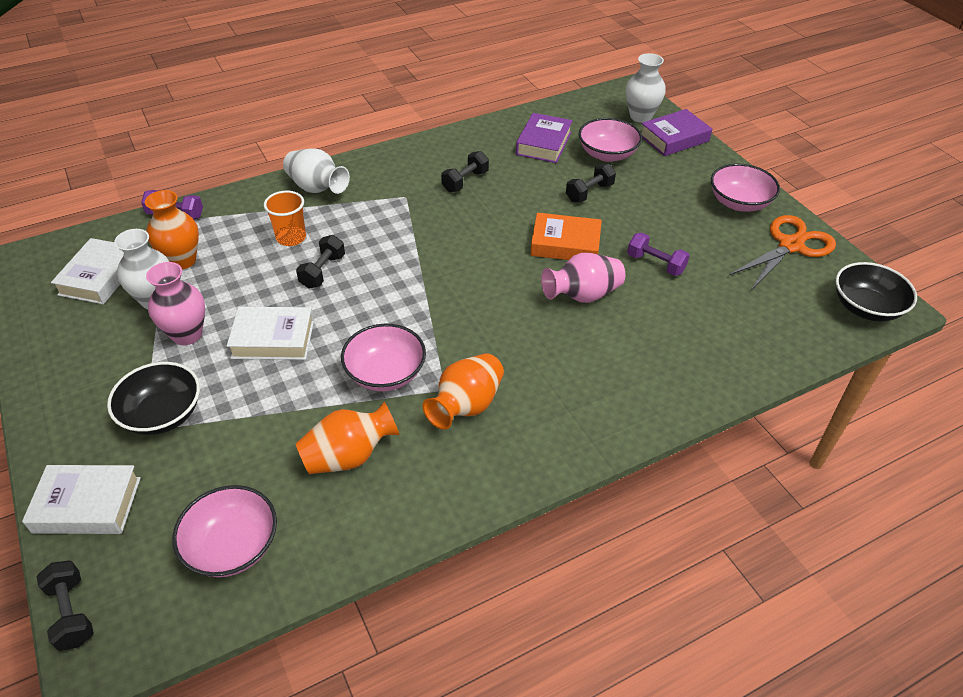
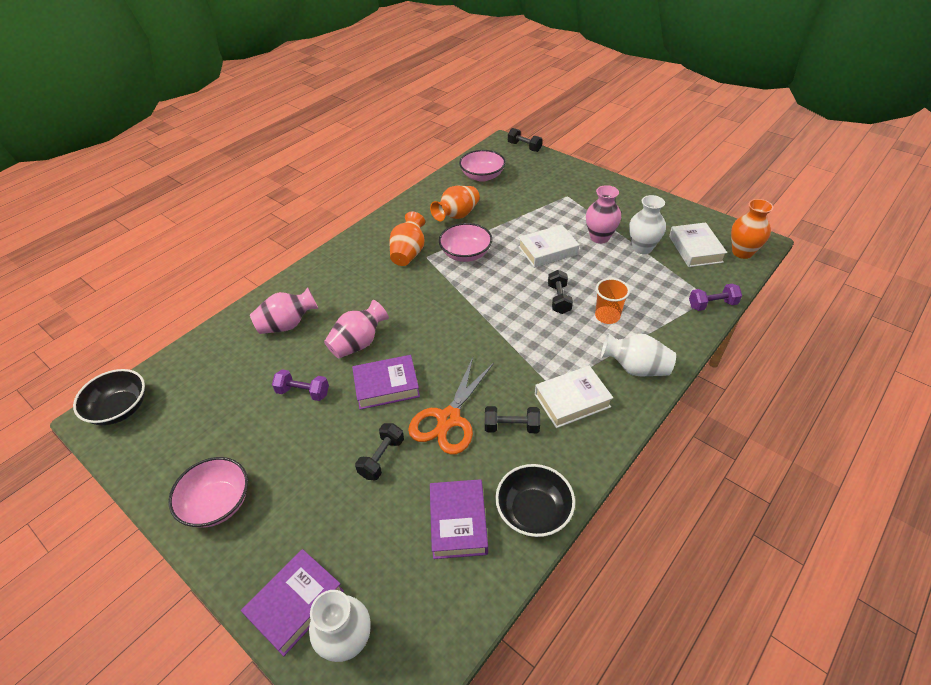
camera: 160 degrees right, 0 degrees up
(87, 505) = (558, 169): white book -> white book (572, 400)
(162, 414) = (566, 203): black bowl -> black bowl (533, 511)
(182, 260) = (660, 275): orange vase -> orange vase (742, 252)
(465, 181) = (511, 427): black dumbbell -> black dumbbell turned 75 degrees clockwise
(565, 244) = (386, 386): orange book -> purple book
(607, 154) = (377, 532): pink bowl -> none
(668, 347) = (287, 325): none -> pink vase
(790, 246) = (172, 458): orange scissors -> orange scissors (449, 419)

